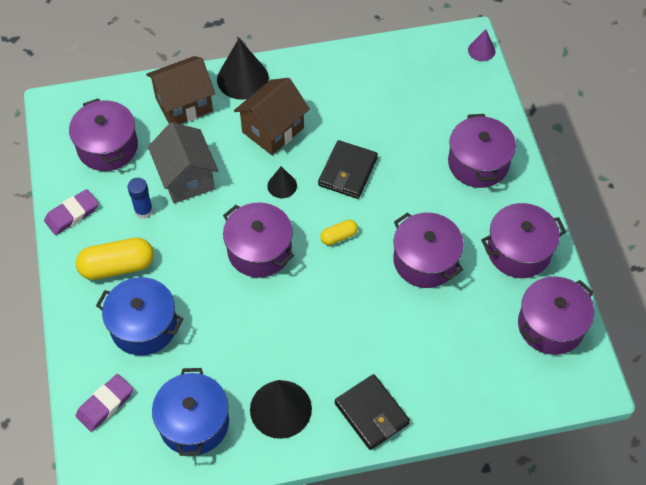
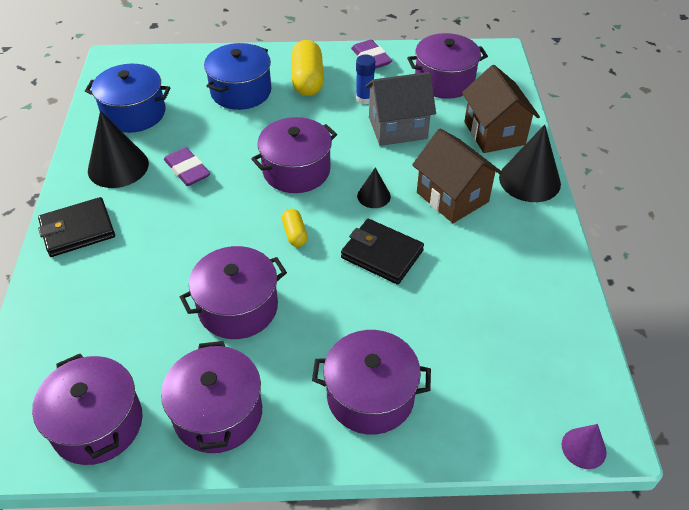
camera: 100 degrees right, 10 degrees down
(105, 404) = (177, 67): purple eraser -> purple eraser (187, 170)

